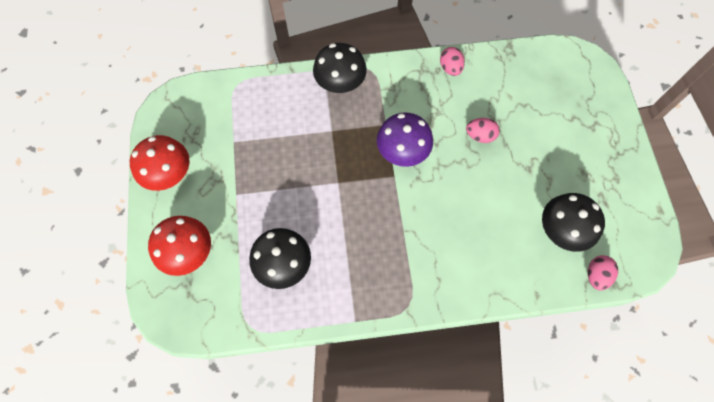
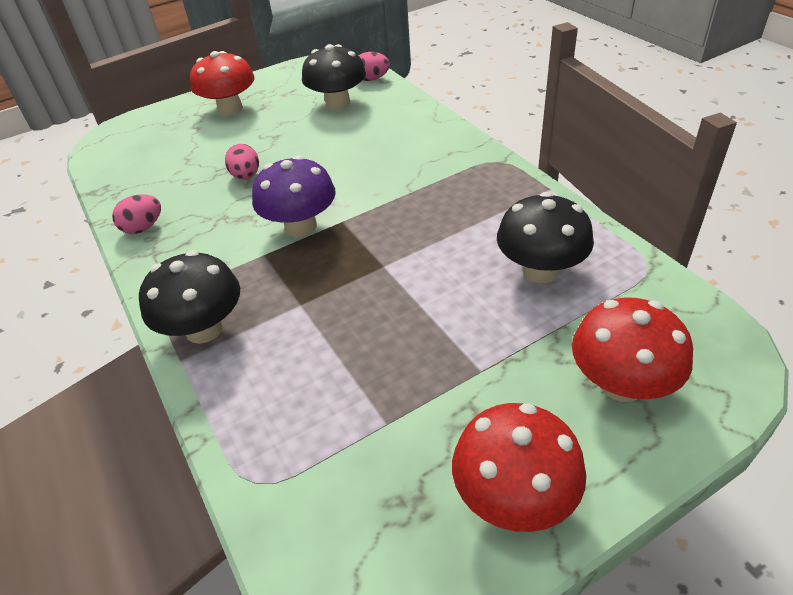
camera: 110 degrees left, 25 degrees down
(592, 148) = (230, 109): none -> red mushroom

